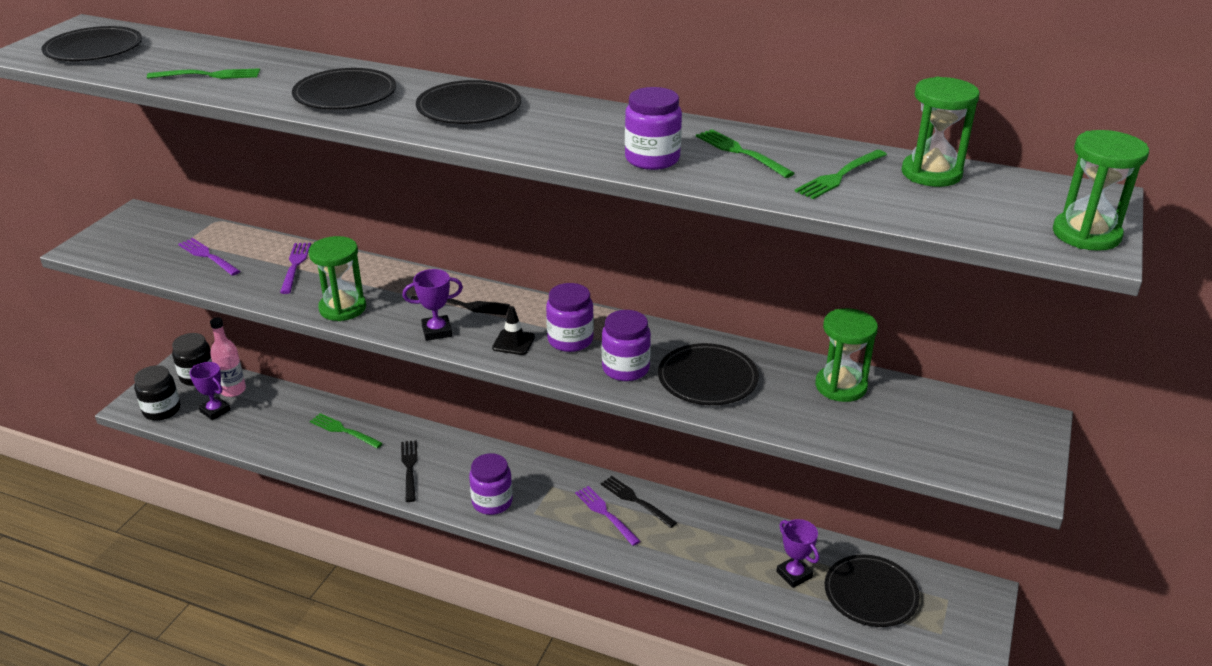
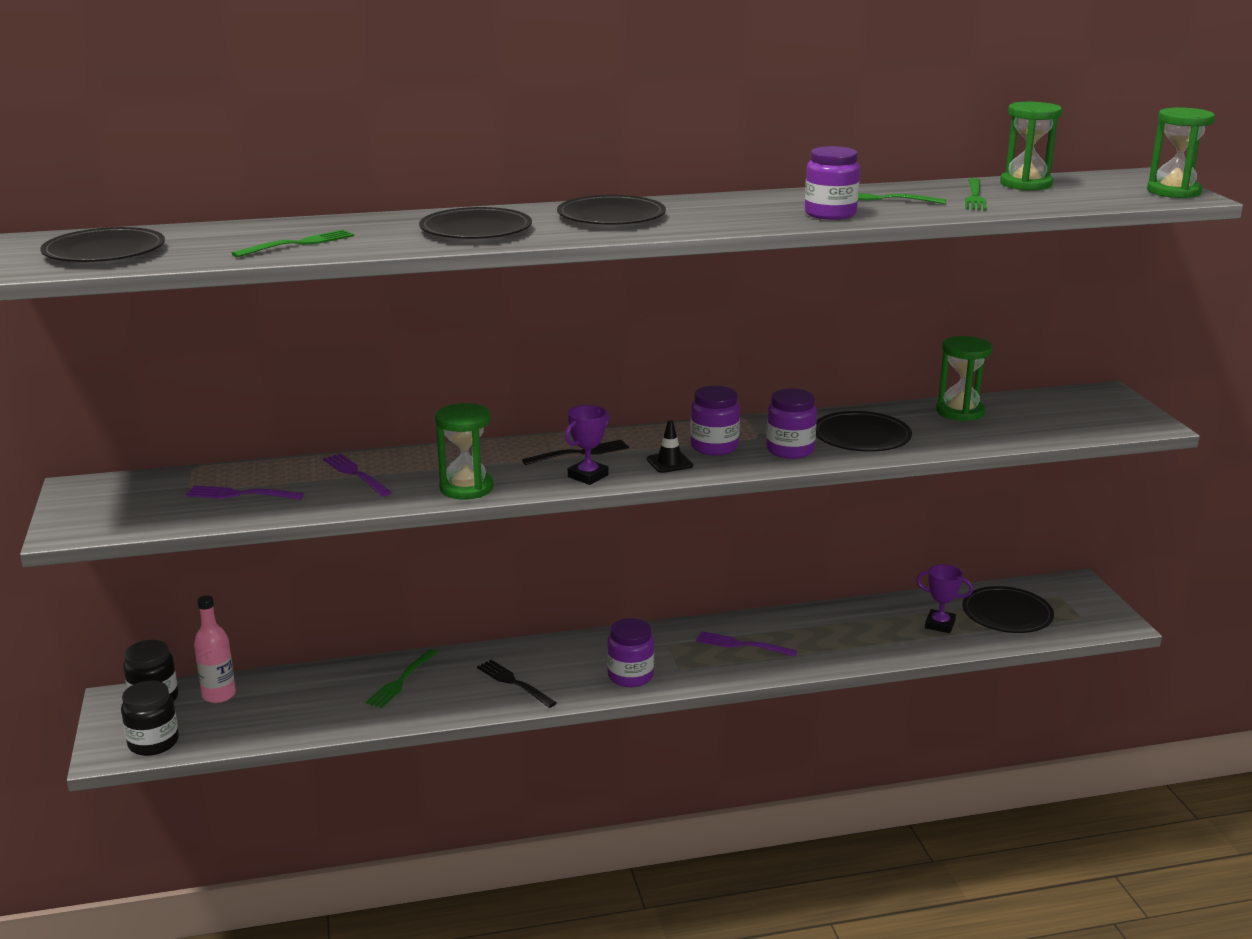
camera: 35 degrees left, 10 degrees down
(215, 411) = (223, 719): purple trophy -> none
(344, 431) = (401, 681): green fork -> green fork turned 60 degrees counterclockwise
(635, 501) = (754, 626): black fork -> none

